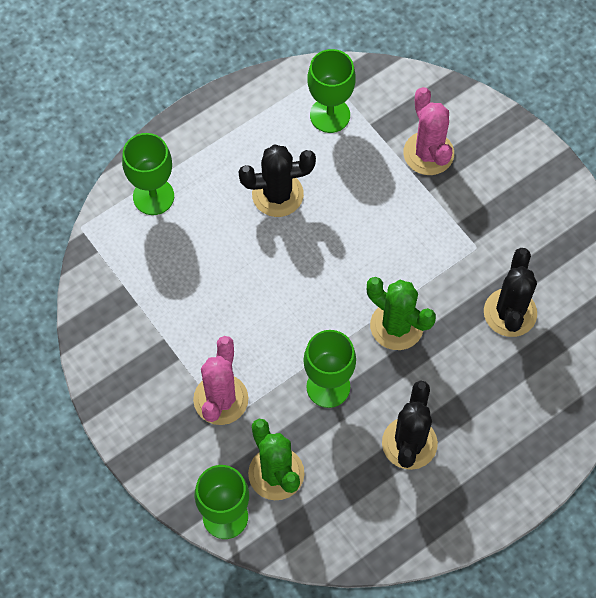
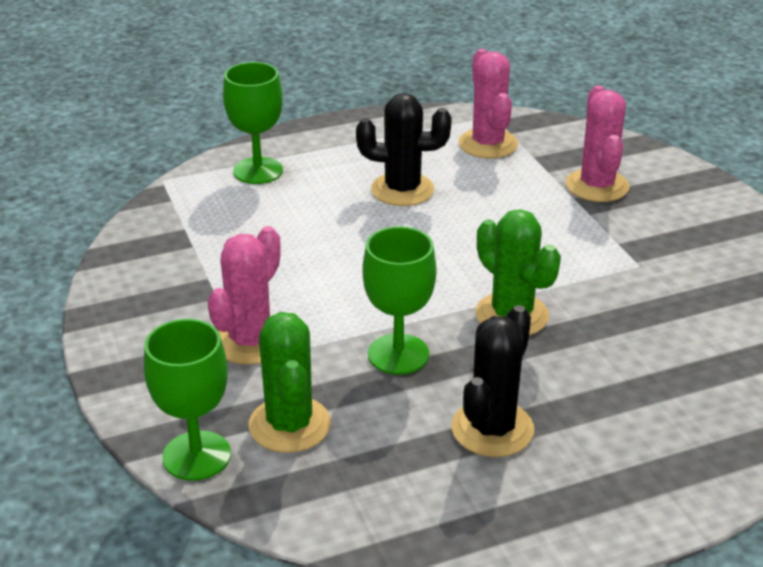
camera: 15 degrees right, 30 degrees down
(330, 115) = (488, 144): green goblet -> pink cactus
(510, 313) = (671, 328): black cactus -> none

